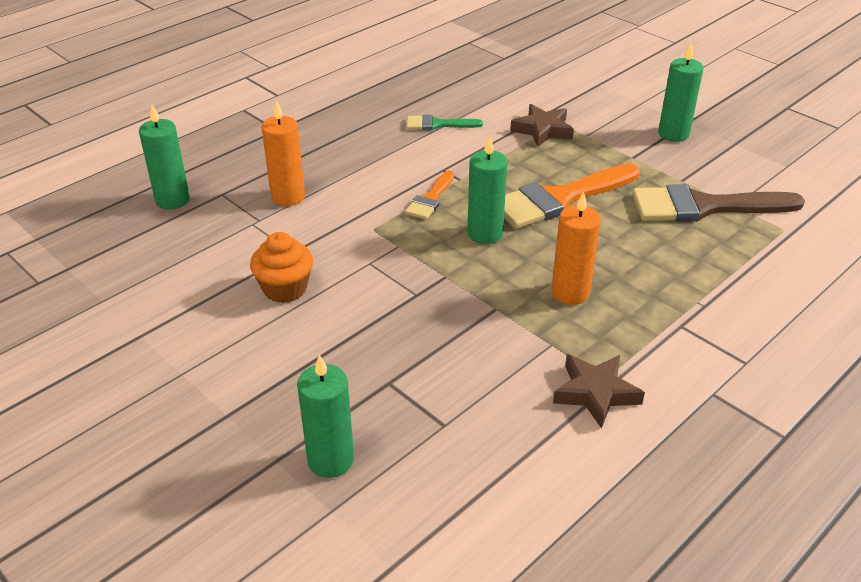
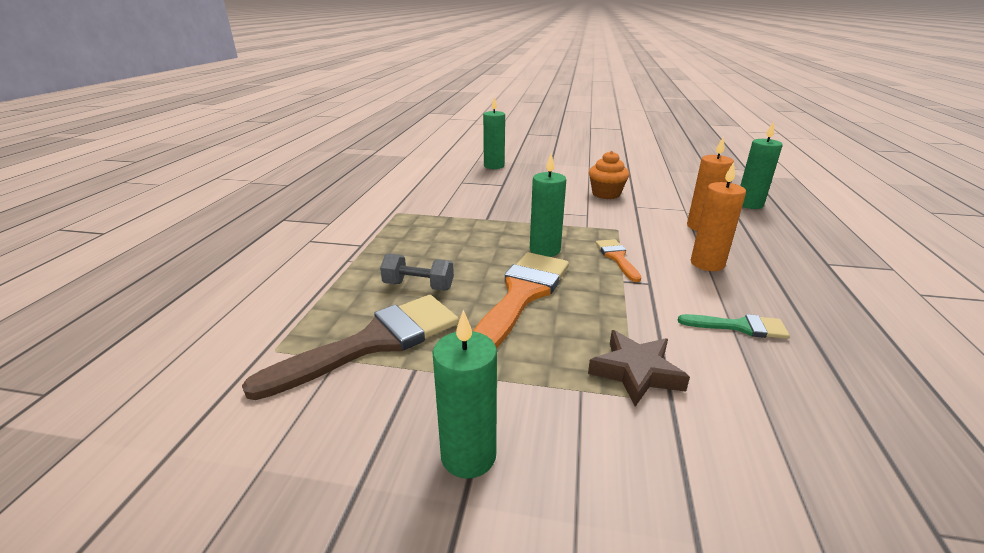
camera: 145 degrees right, 10 degrees down
(437, 124) = (739, 326): green brush -> green brush turned 45 degrees clockwise
(570, 293) = (448, 238): orange candle -> orange candle (707, 263)
(595, 393) = (398, 206): brown star -> none
(643, 241) = (418, 286): none -> grey dumbbell

